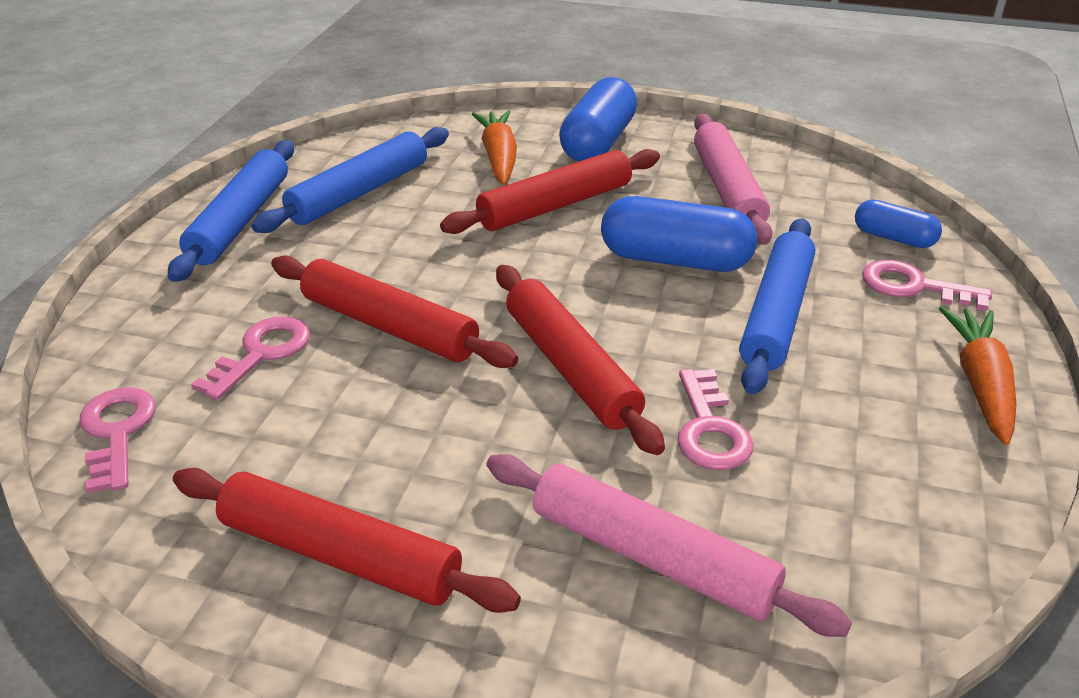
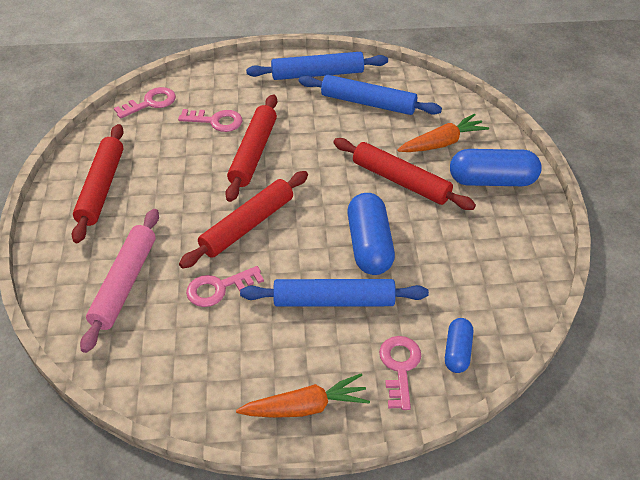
camera: 70 degrees right, 10 degrees up
(727, 189) = (471, 255): pink rolling pin -> none

